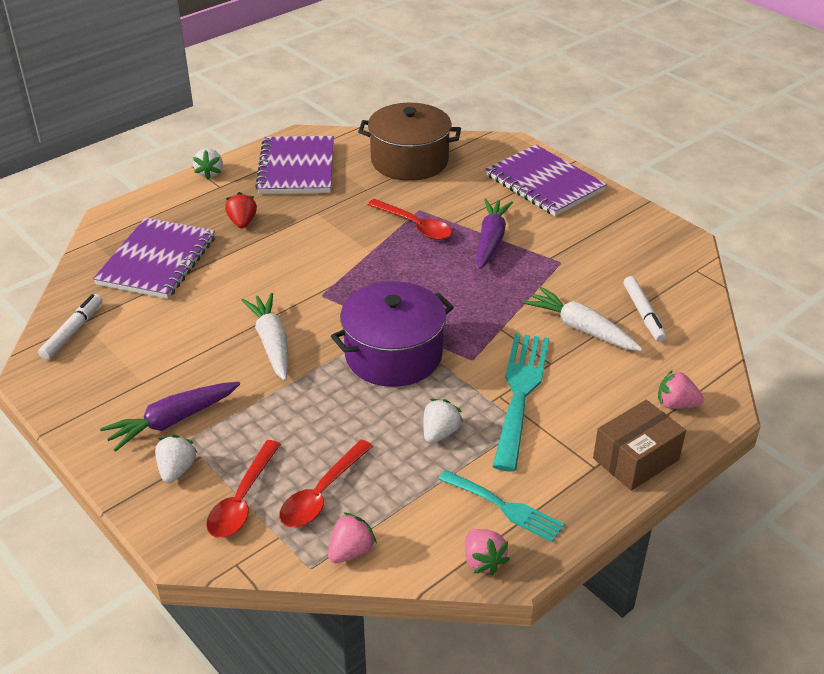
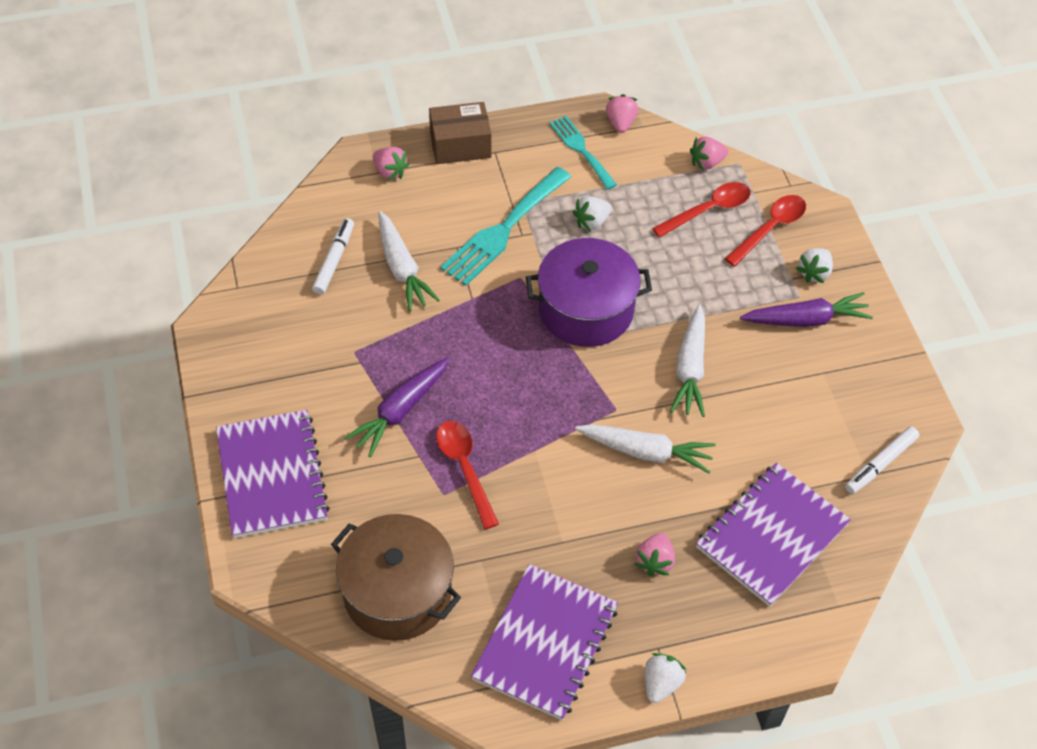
camera: 155 degrees left, 15 degrees up
(242, 222) = (654, 561): red strawberry -> pink strawberry
(281, 277) = (646, 452): none -> white carrot

